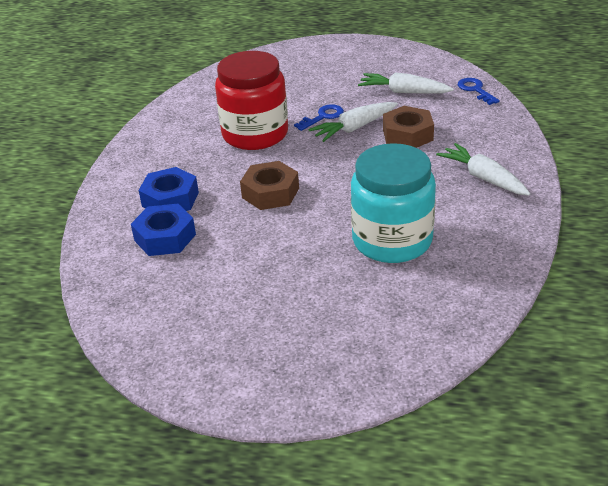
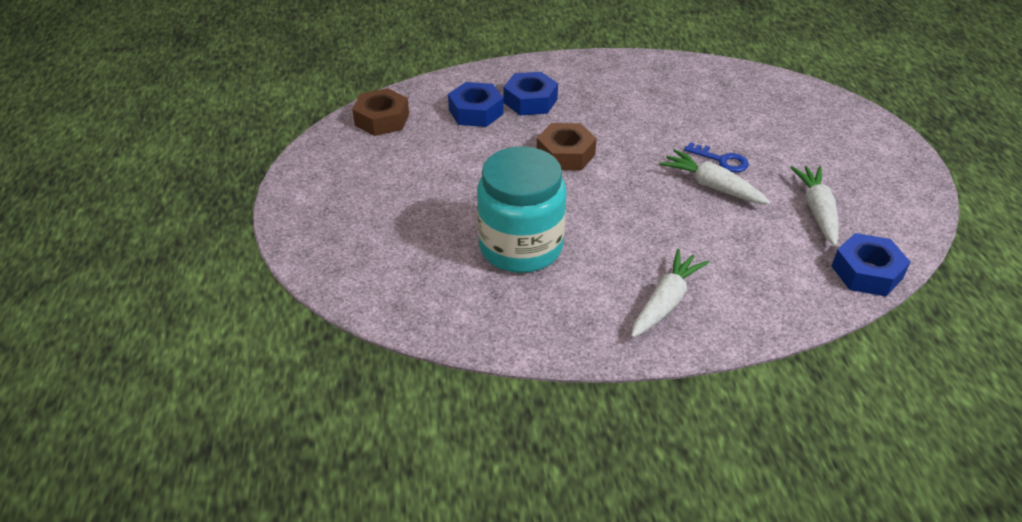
camera: 70 degrees right, 5 degrees up
(255, 134) = (661, 123): red jar -> none
(407, 135) = (722, 228): brown nut -> brown nut (382, 119)
(475, 90) = (866, 272): blue key -> blue nut

